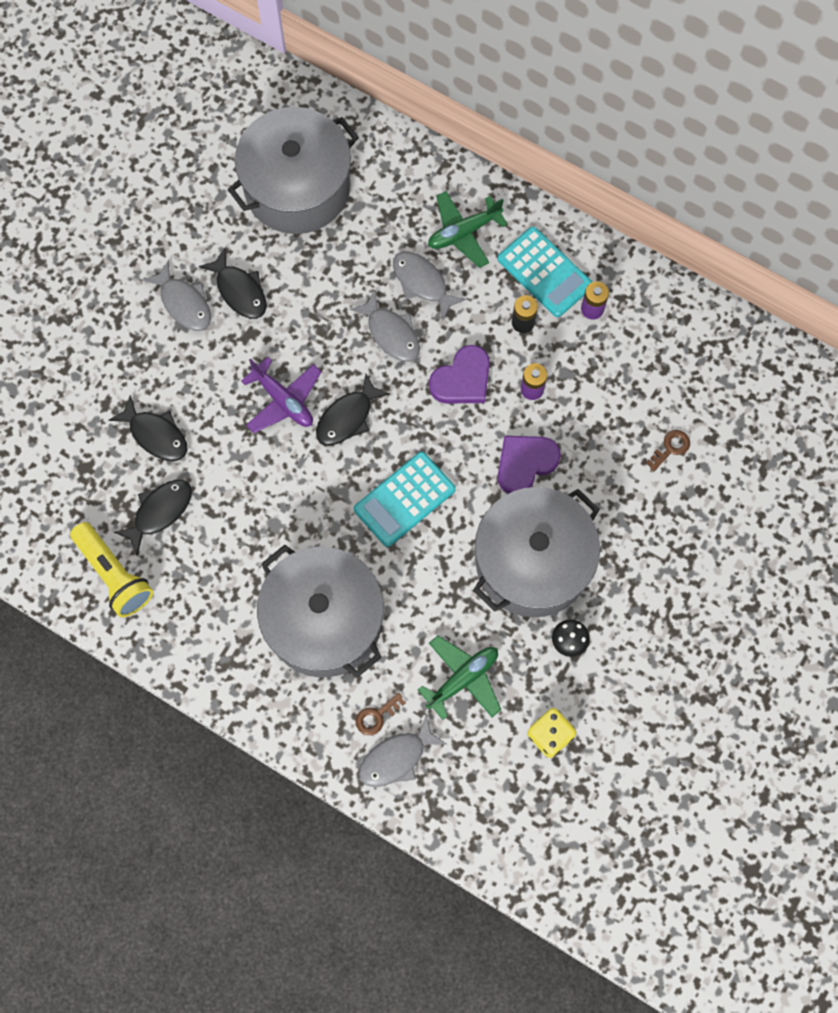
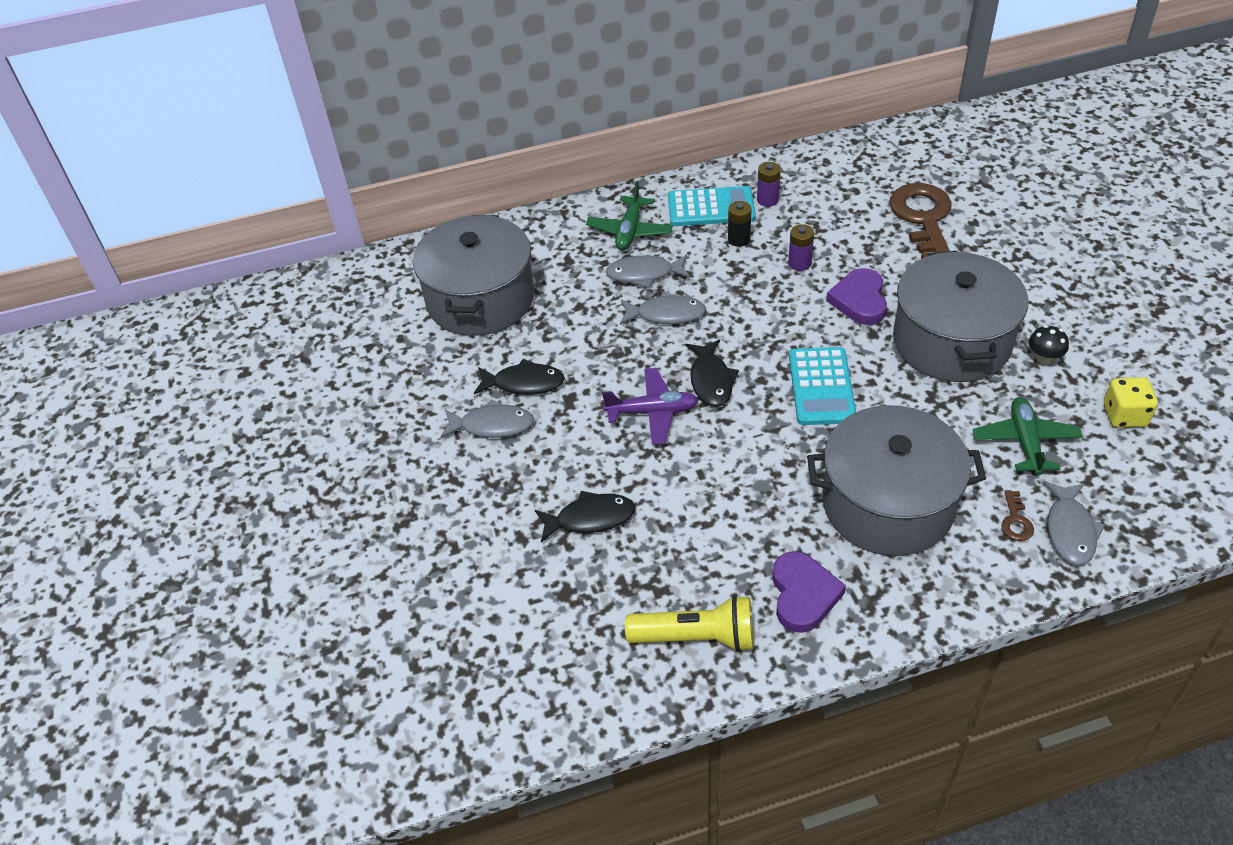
camera: 45 degrees left, 25 degrees down
(160, 512) = (667, 561): black fish -> none
(462, 379) = (750, 296): purple heart -> purple heart (803, 594)
(670, 448) = (923, 219): brown key -> brown key, size x2.47

